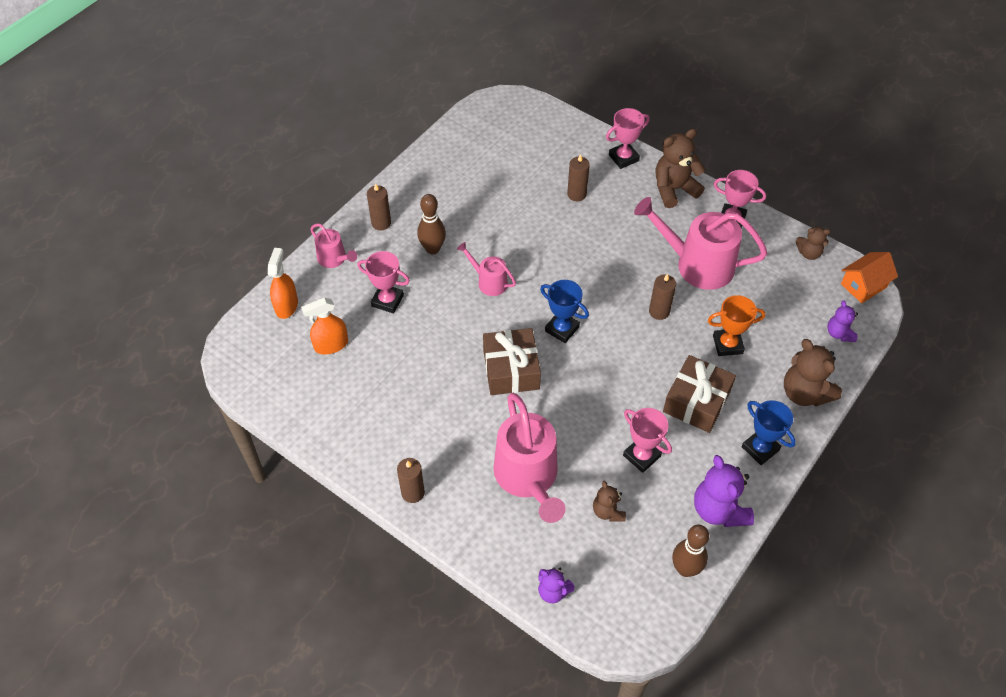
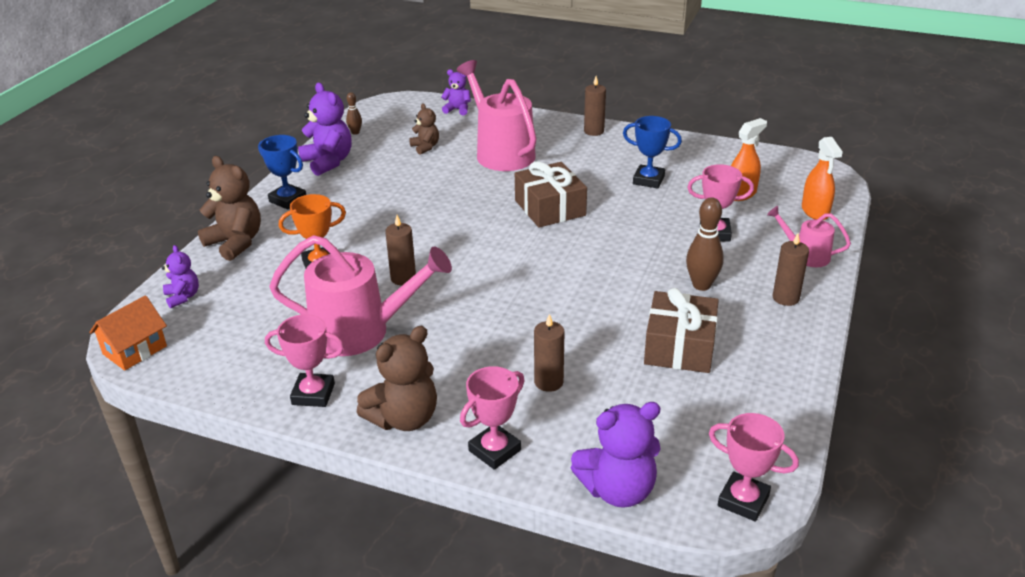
camera: 165 degrees right, 20 degrees down
(488, 281) = (614, 268): pink watering can -> none
(562, 329) = (511, 245): blue trophy -> blue trophy (648, 180)
(563, 122) = (618, 490): none -> purple teddy bear
(641, 456) = (402, 178): pink trophy -> pink trophy (743, 500)
(685, 569) = (355, 132): brown bowling pin -> brown bowling pin, size x0.55
(696, 401) = (353, 218): brown gift -> brown gift (680, 346)
(809, 253) = (203, 373): brown teddy bear -> none

